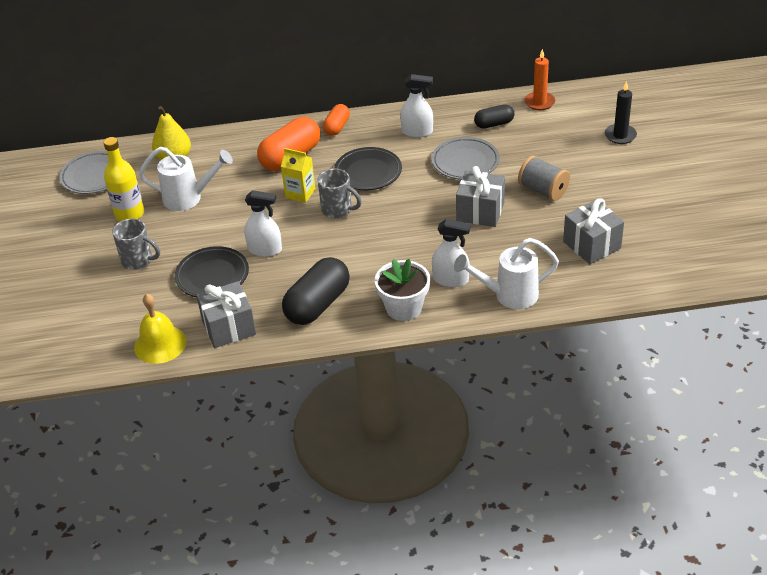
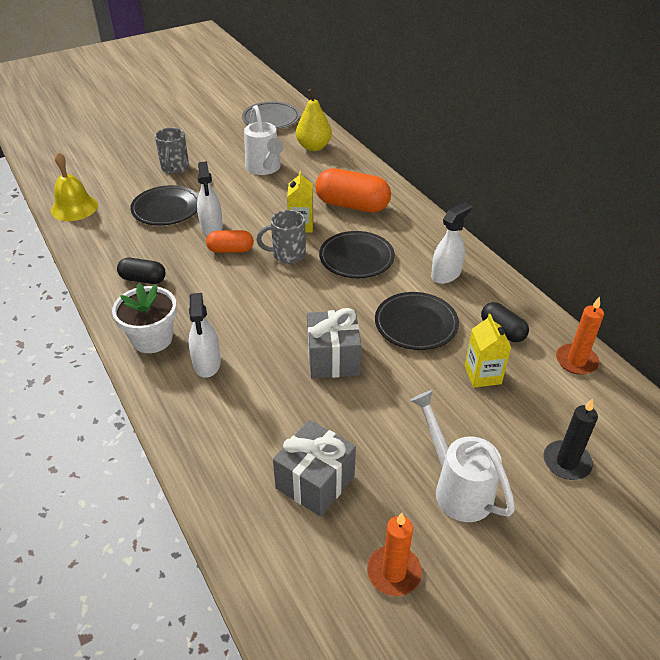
camera: 65 degrees right, 0 degrees up
(129, 214) = (231, 147): yellow bottle -> none
(229, 327) = (101, 236): grey gift -> none
(318, 304) = (143, 279): black capsule -> black capsule, size x0.57
(337, 127) = (416, 220): orange capsule -> orange capsule (231, 250)
(338, 210) = (287, 254): grey mug -> grey mug turned 75 degrees clockwise
(417, 132) = (446, 274): white spray bottle -> white spray bottle turned 120 degrees counterclockwise
(465, 162) = (416, 324): grey plate -> black plate
(508, 295) = (193, 420): white watering can -> white watering can (456, 487)
(532, 146) = (482, 375): none -> yellow carton
(543, 190) = (401, 406): grey spool -> none
(671, 227) = (394, 572): none -> orange candle

